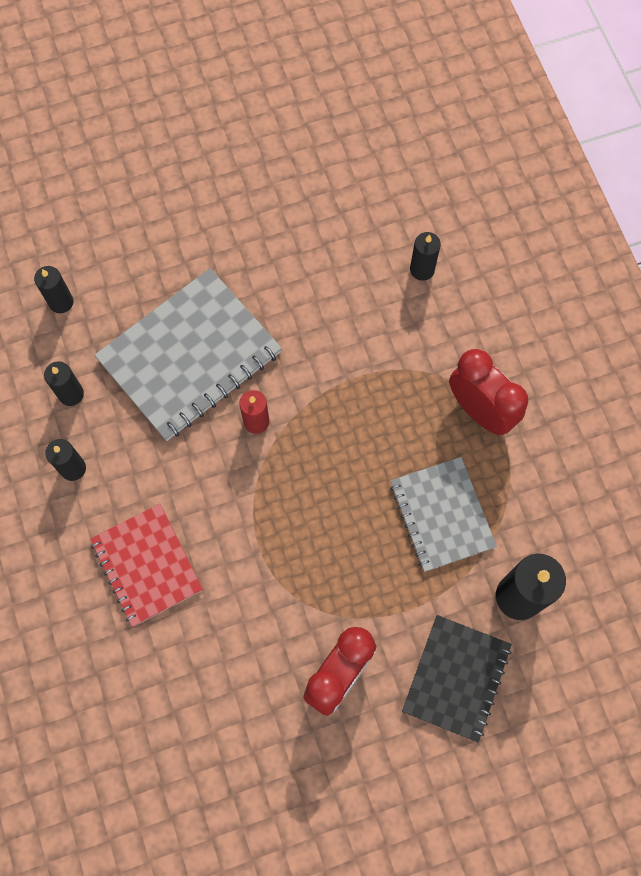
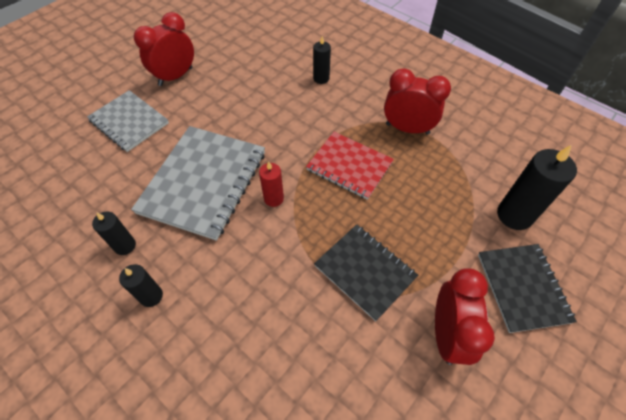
camera: 30 degrees left, 15 degrees down
(61, 302) = (89, 192): black candle -> none
(147, 565) = (250, 336): red notebook -> red notebook (349, 166)
(234, 168) = (175, 76): none -> red clock
(301, 564) = (365, 271): none -> black notebook
(442, 515) = (431, 193): grey notebook -> grey notebook (129, 122)

